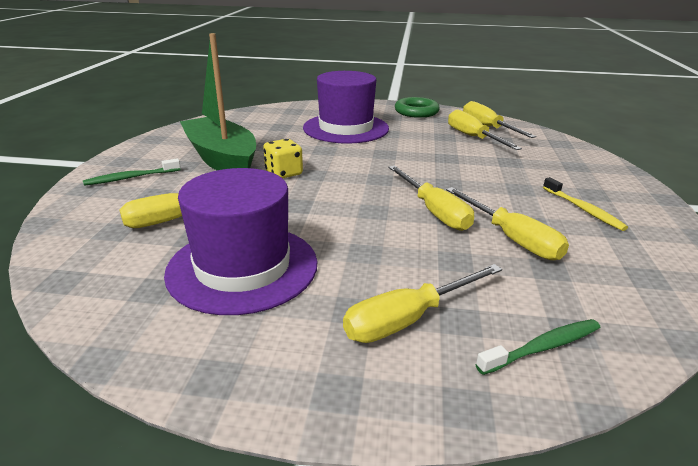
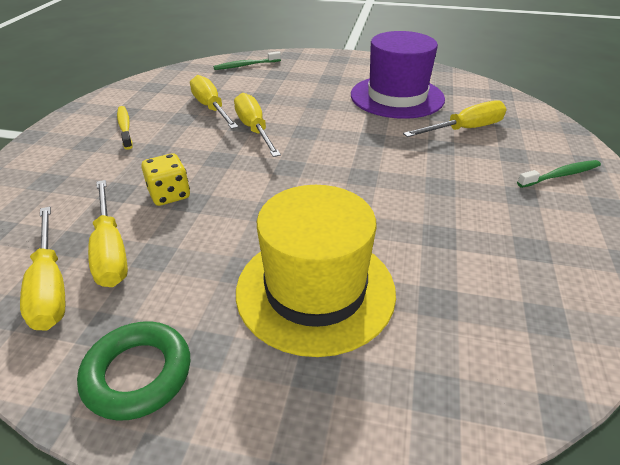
camera: 175 degrees left, 10 degrees up
(222, 159) = (483, 205): green boat -> none
(284, 173) = (395, 178): yellow dice -> yellow dice (169, 195)
(346, 128) = (315, 290): purple hat -> yellow hat
(408, 319) = (303, 75): yellow screwdriver -> none

